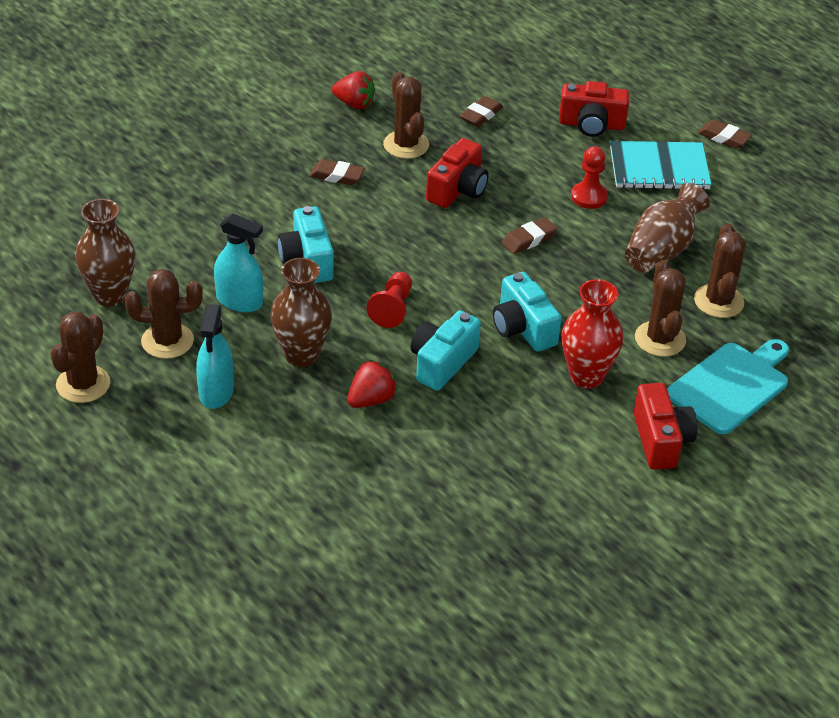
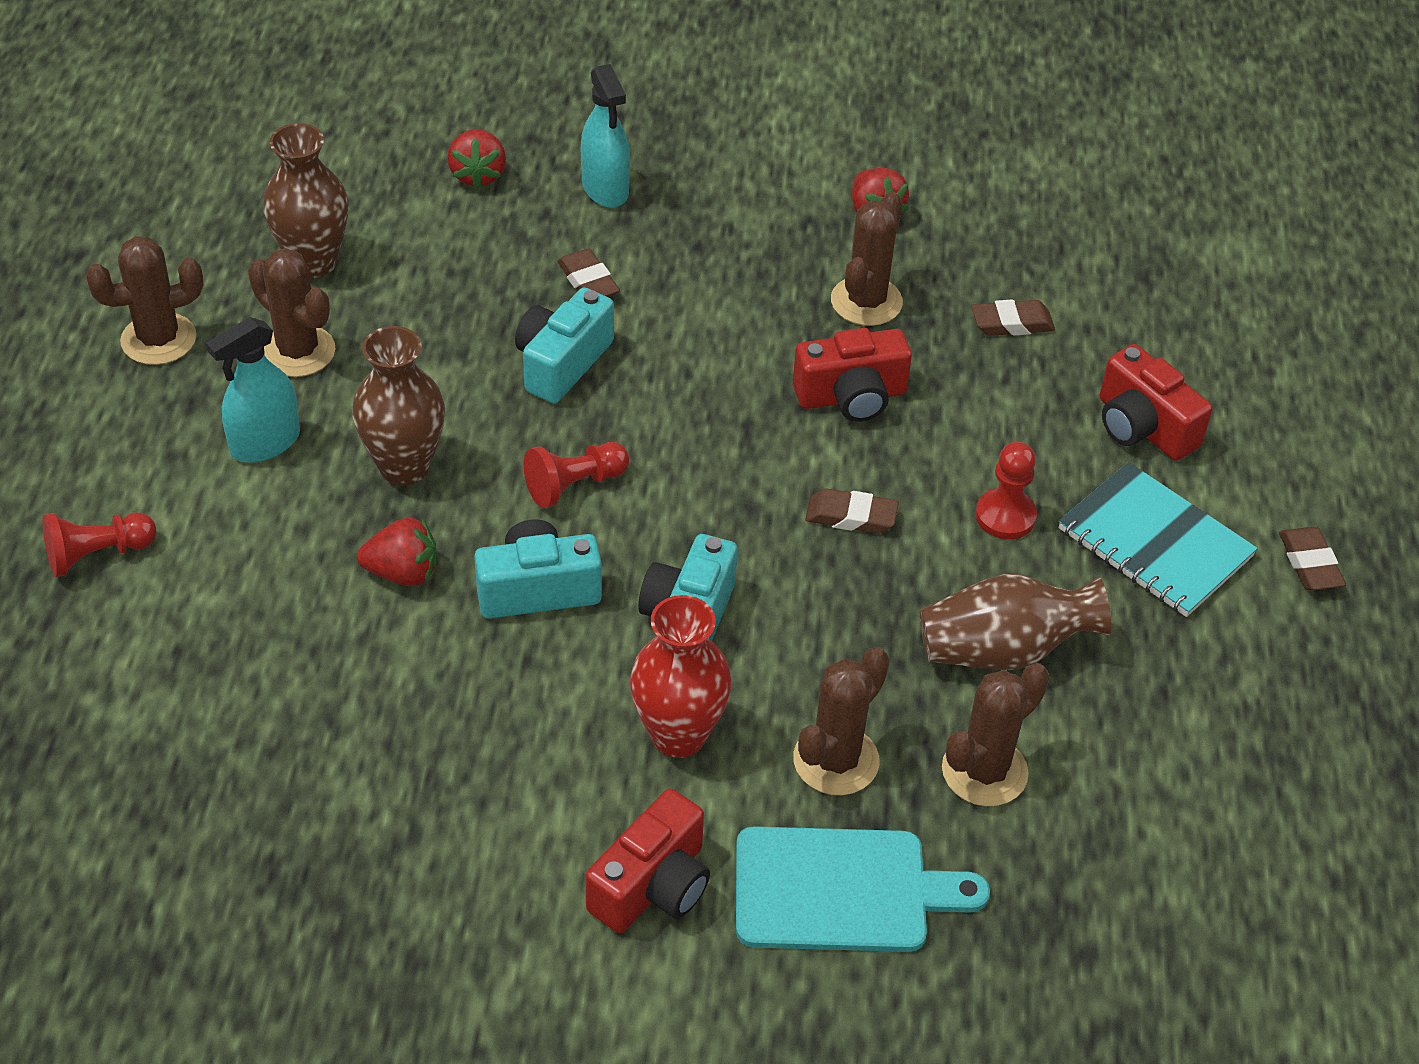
camera: 45 degrees right, 5 degrees up
(134, 202) = (478, 175): none -> red strawberry
(210, 499) = (97, 555): none -> red pawn
(239, 301) = (428, 359): turquoise spray bottle -> turquoise spray bottle (605, 188)
(337, 176) = (732, 287): brown eraser -> brown eraser (588, 281)

